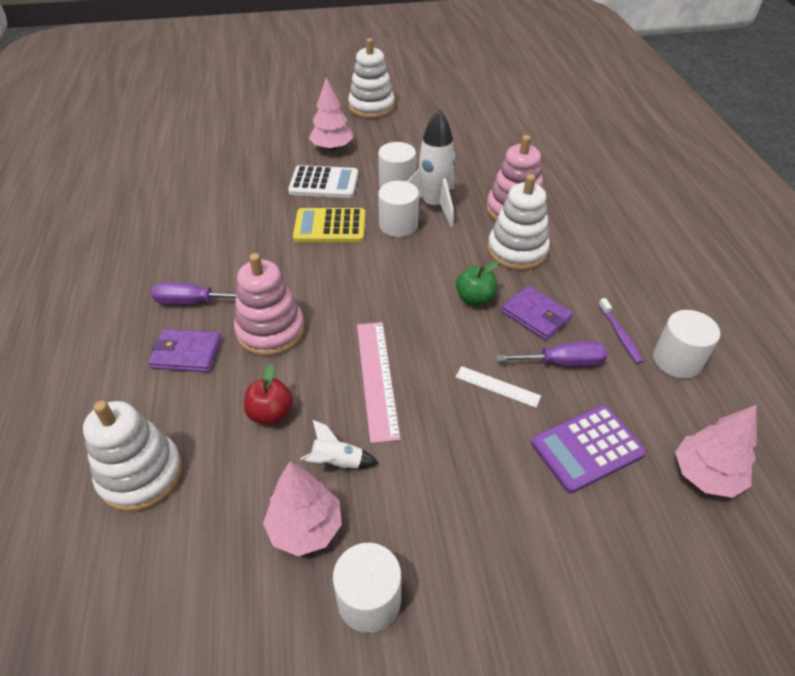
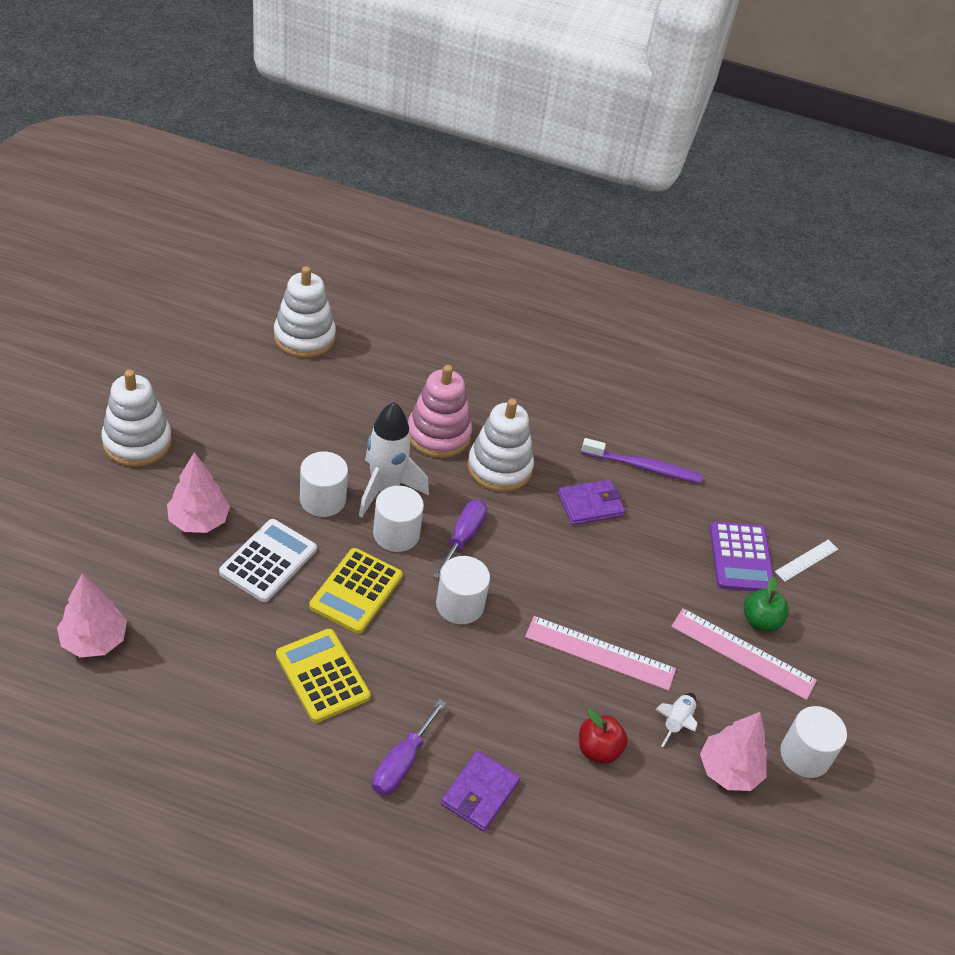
camera: 70 degrees left, 0 degrees up
(141, 475) = (618, 877): white stacking toy -> white stacking toy (304, 337)
(245, 239) = (322, 676): none -> yellow calculator
(270, 331) = (490, 709): pink stacking toy -> none
(463, 492) = (743, 653): none -> pink ruler
(475, 299) = (544, 533): green apple -> green apple (760, 621)
(497, 386) = (654, 576): white ruler -> white ruler (806, 560)
(562, 362) = (652, 520): purple screwdriver -> purple screwdriver (463, 537)
(620, 335) = (644, 467): purple toothbrush -> purple toothbrush, size x1.58
(677, 360) = (688, 452): white cylinder -> white cylinder (460, 605)
(706, 475) = (793, 509): pink tree -> pink tree (94, 640)

